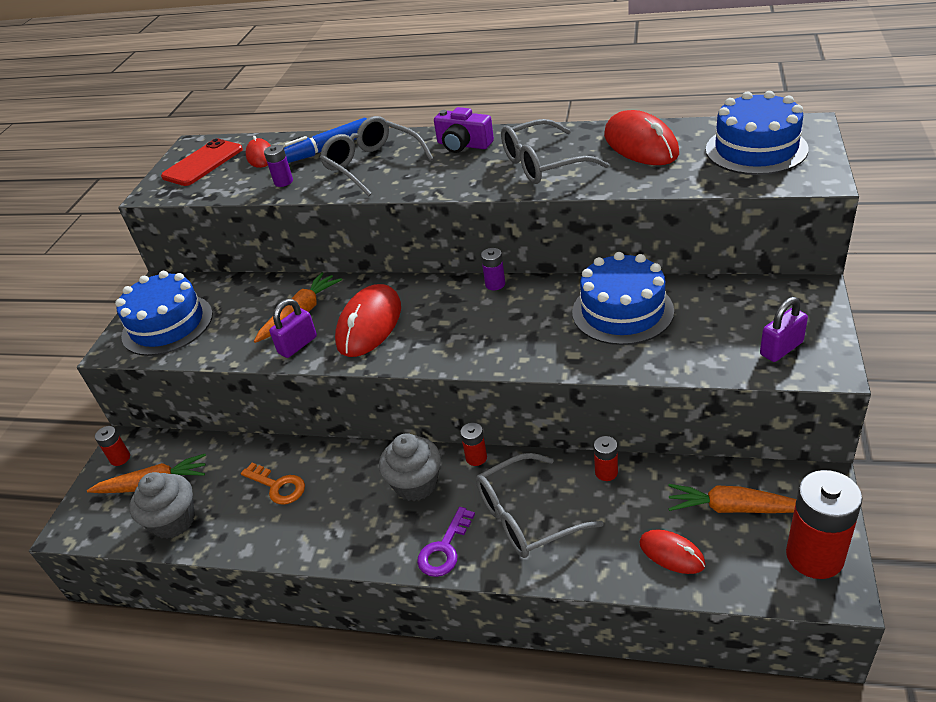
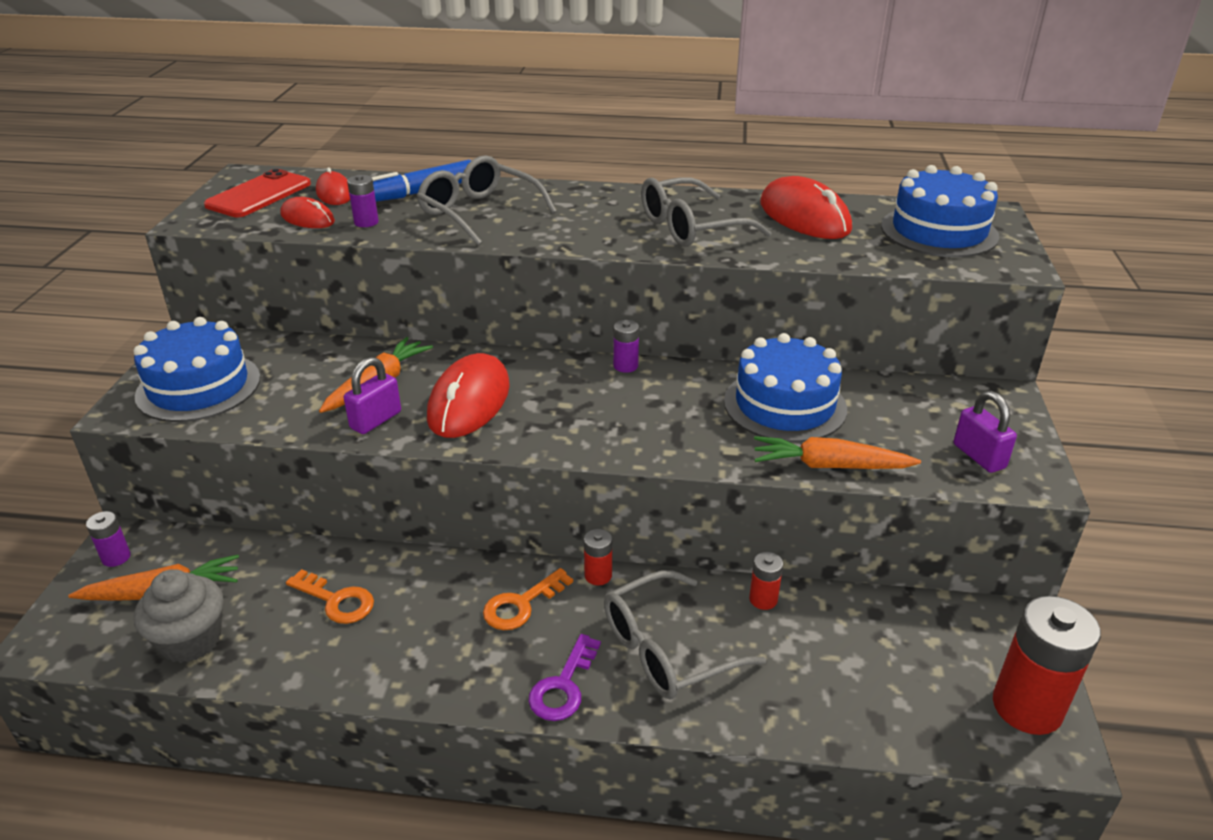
camera: 10 degrees left, 5 degrees down
(120, 458) = (116, 557): red battery -> purple battery
(416, 484) = (521, 605): grey cupcake -> orange key
(463, 145) = (591, 200): purple camera -> none
(671, 553) = (854, 699): red mouse -> red mouse (307, 218)
(733, 508) = (923, 647): orange carrot -> orange carrot (829, 466)
(781, 348) = (979, 456): purple padlock -> purple padlock turned 75 degrees counterclockwise

